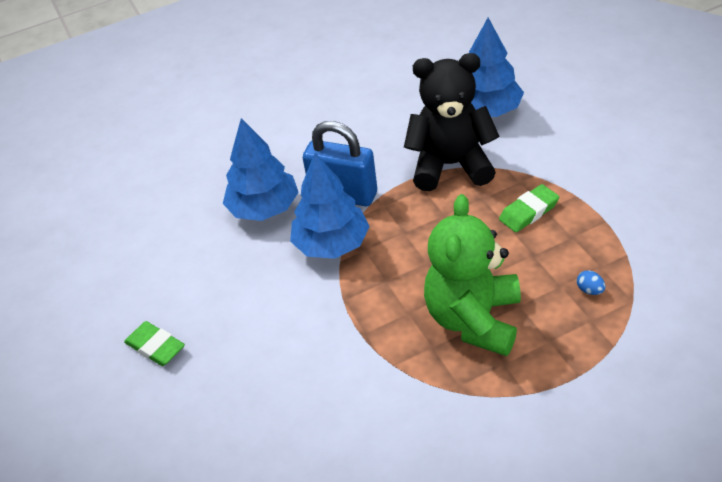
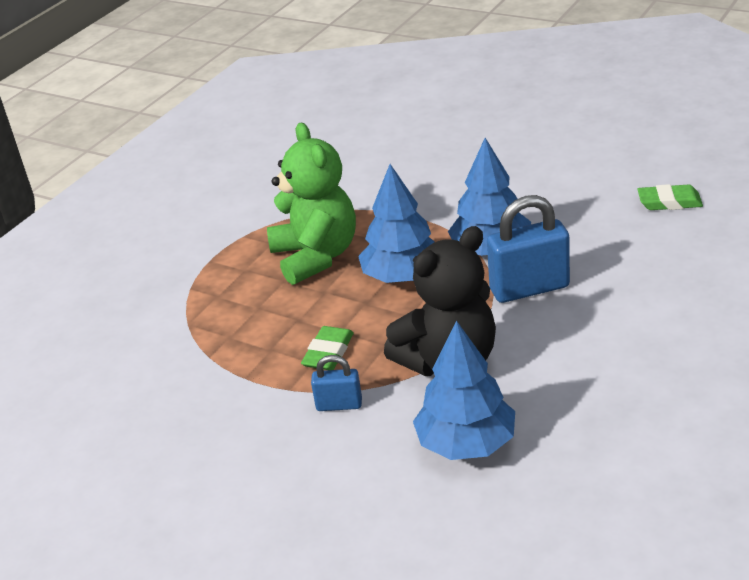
camera: 145 degrees right, 10 degrees down
(155, 347) = (544, 145): green eraser -> green eraser (669, 202)
(264, 208) = (590, 246): blue tree -> blue tree (402, 276)
(548, 167) = (339, 405): none -> blue padlock
(590, 290) = (229, 315): blue egg -> none

